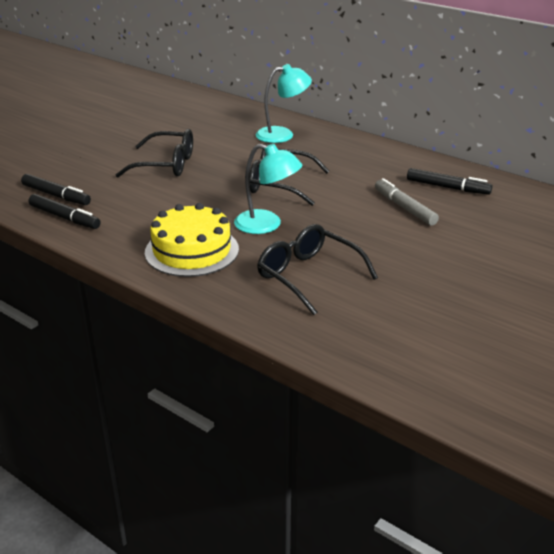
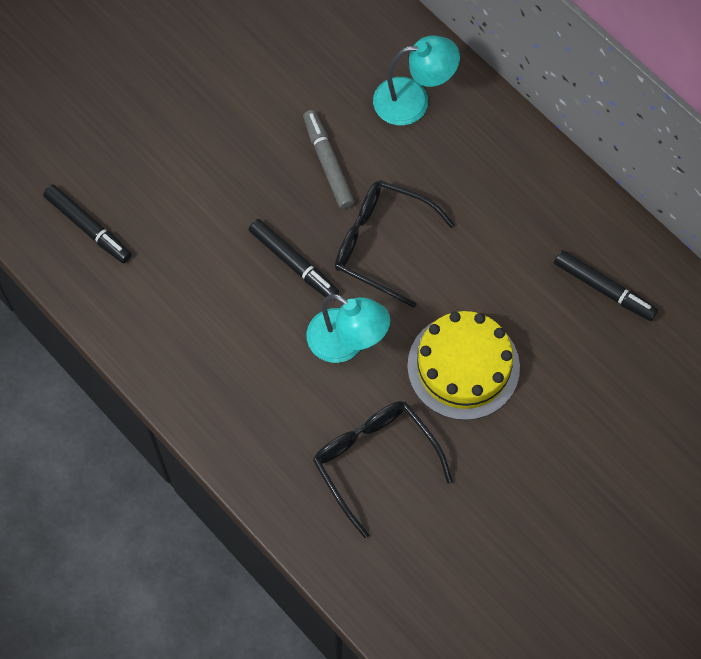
camera: 10 degrees right, 35 degrees up
(65, 217) = (99, 285): black marker -> black marker (293, 263)
(165, 165) = (236, 166): black glasses -> none
(192, 250) = (247, 385): yellow cake -> yellow cake (463, 366)
(404, 208) = (530, 331): grey marker -> grey marker (328, 163)

